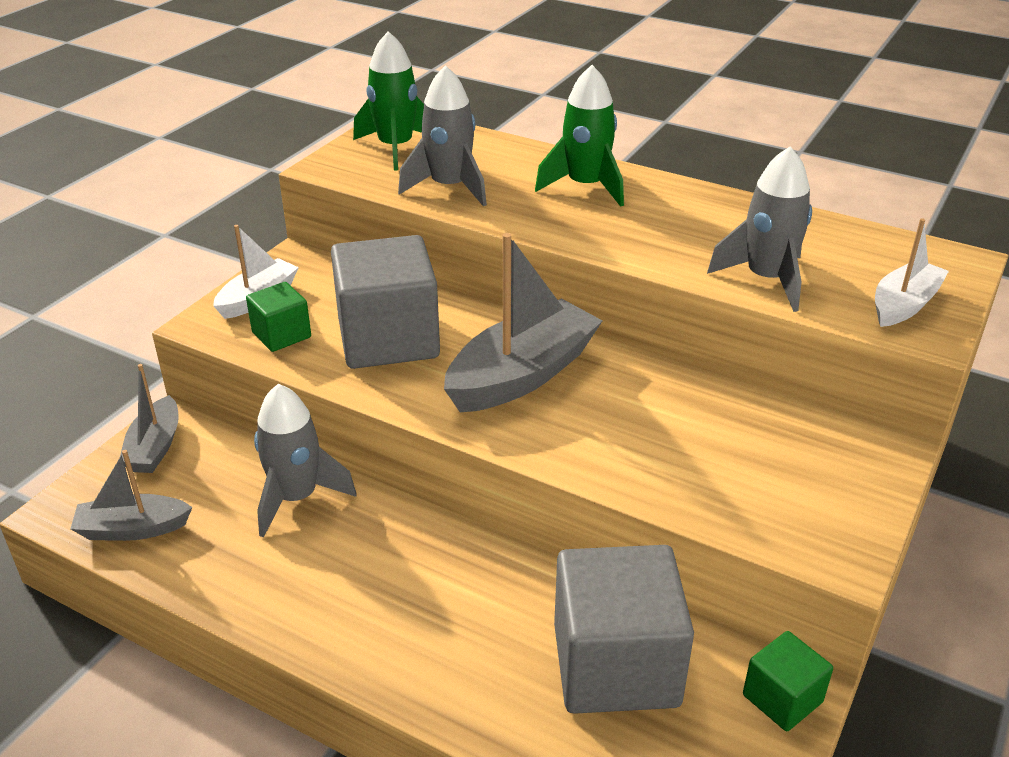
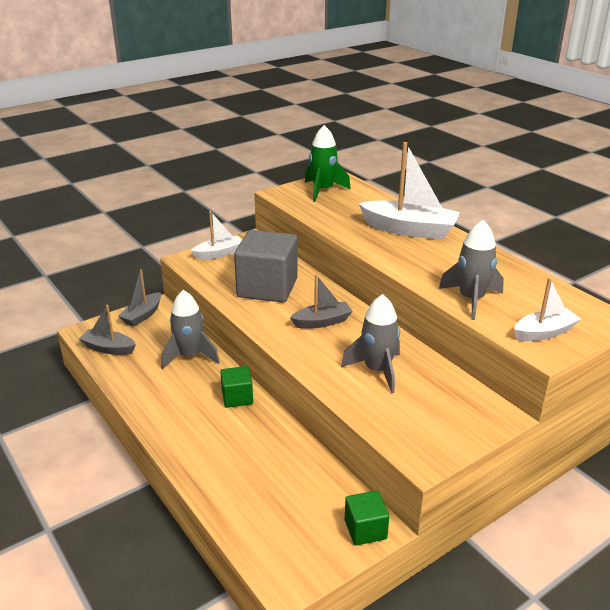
camera: 25 degrees right, 5 degrees down
(281, 335) = (217, 273): green cube -> green cube (237, 397)
(449, 187) = (334, 215): grey rocket -> grey rocket (377, 370)
(522, 375) = (322, 322): grey boat -> grey boat, size x0.58
(585, 186) = (409, 230): green rocket -> white boat
(616, 665) = (288, 482): grey cube -> none

